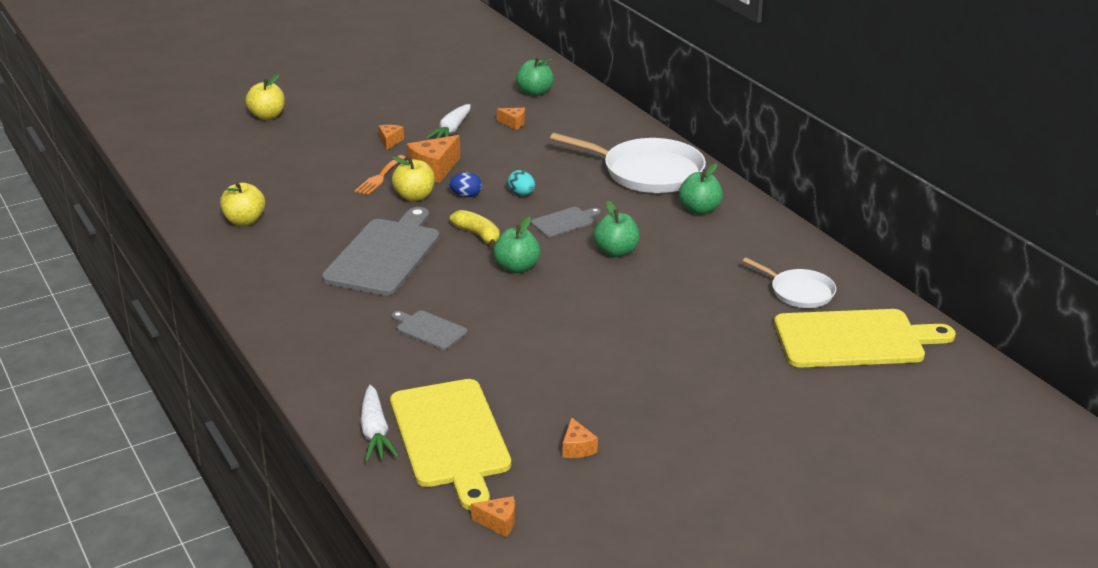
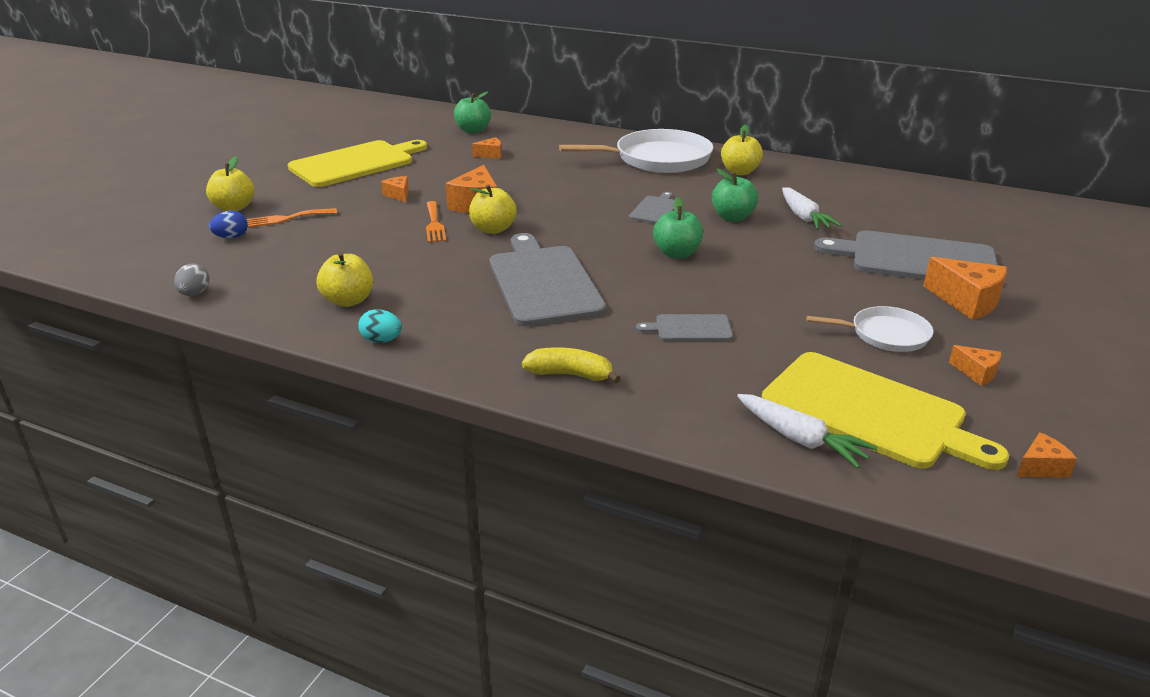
camera: 35 degrees left, 0 degrees up
(165, 181) = (195, 293): none -> grey egg
(288, 137) = (285, 219): none -> orange fork
(451, 130) = (444, 173): white carrot -> white carrot (803, 217)
(466, 195) = (539, 215): blue egg -> blue egg (231, 237)
(478, 235) = (601, 240): yellow banana -> yellow banana (570, 374)
(521, 194) = (585, 200): turquoise egg -> turquoise egg (382, 340)
(678, 396) = (967, 301): none -> orange cheese
(699, 209) = (739, 172): green apple -> yellow apple
(705, 346) = (916, 259): none -> grey cutting board
(799, 292) = (903, 202): white pan -> white pan (885, 334)
(854, 339) = (994, 219): yellow cutting board -> yellow cutting board (356, 163)

